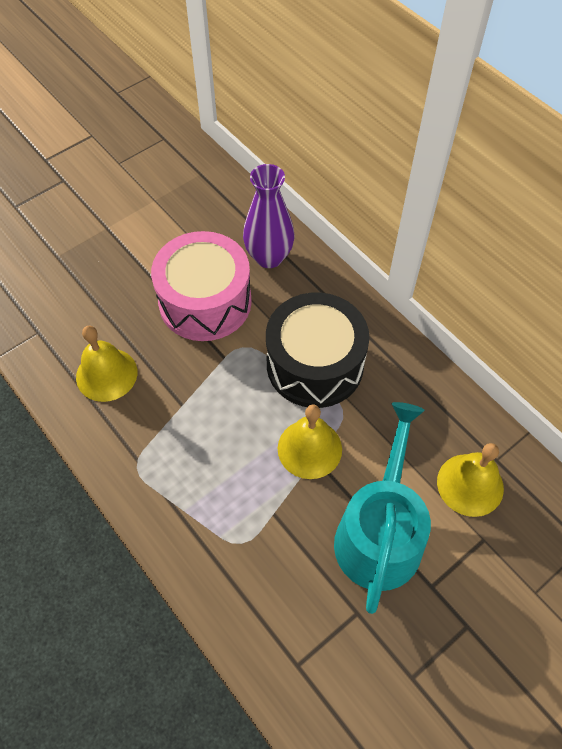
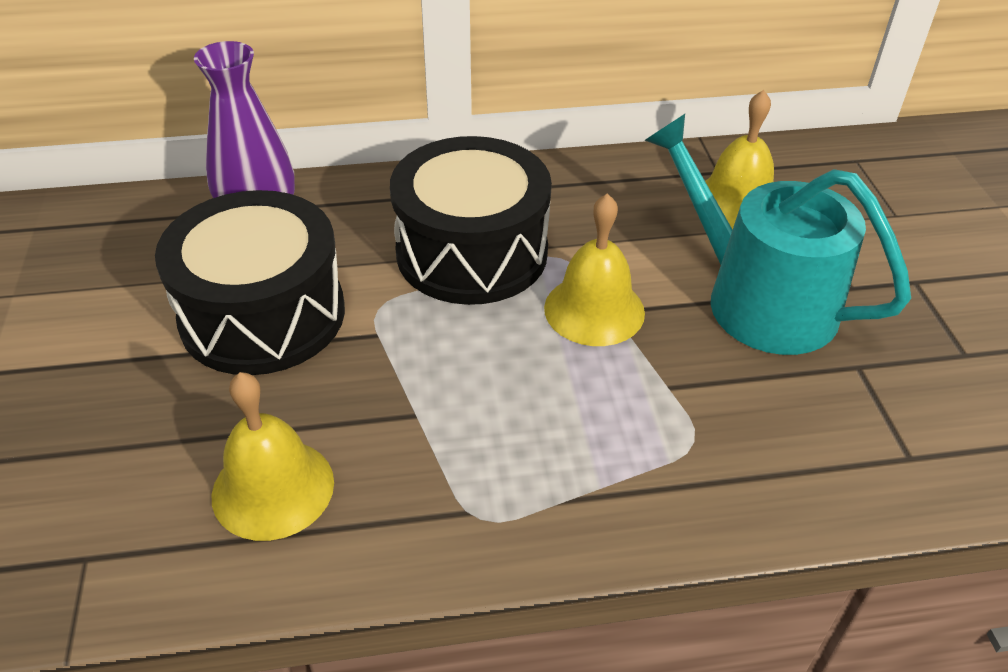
camera: 60 degrees left, 15 degrees down
(205, 302) = (263, 315): pink drum -> black drum

